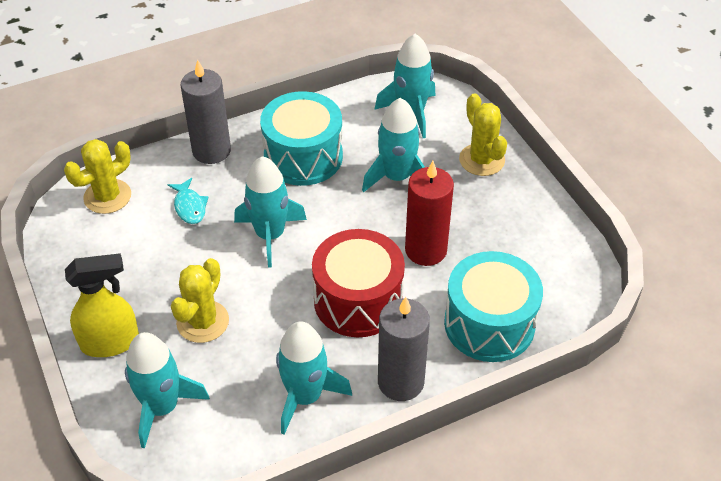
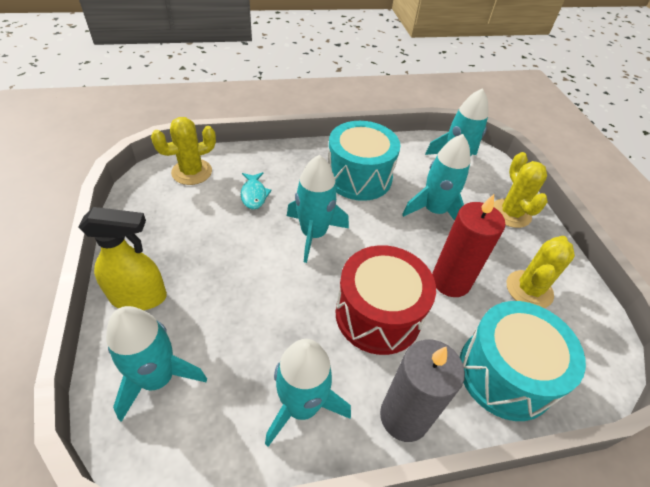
camera: 10 degrees right, 0 degrees up
(203, 322) = (228, 298): yellow cactus -> yellow cactus (529, 289)
(211, 151) = (286, 156): grey candle -> none

